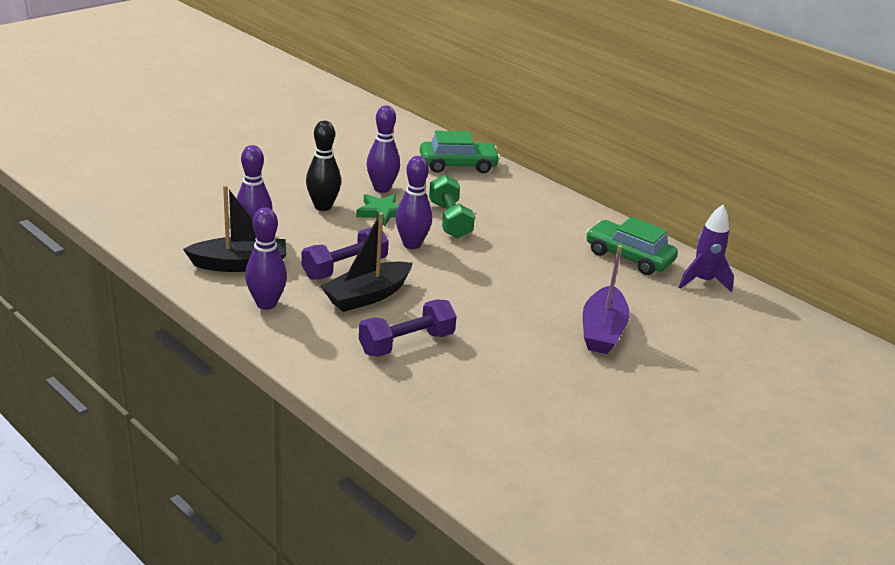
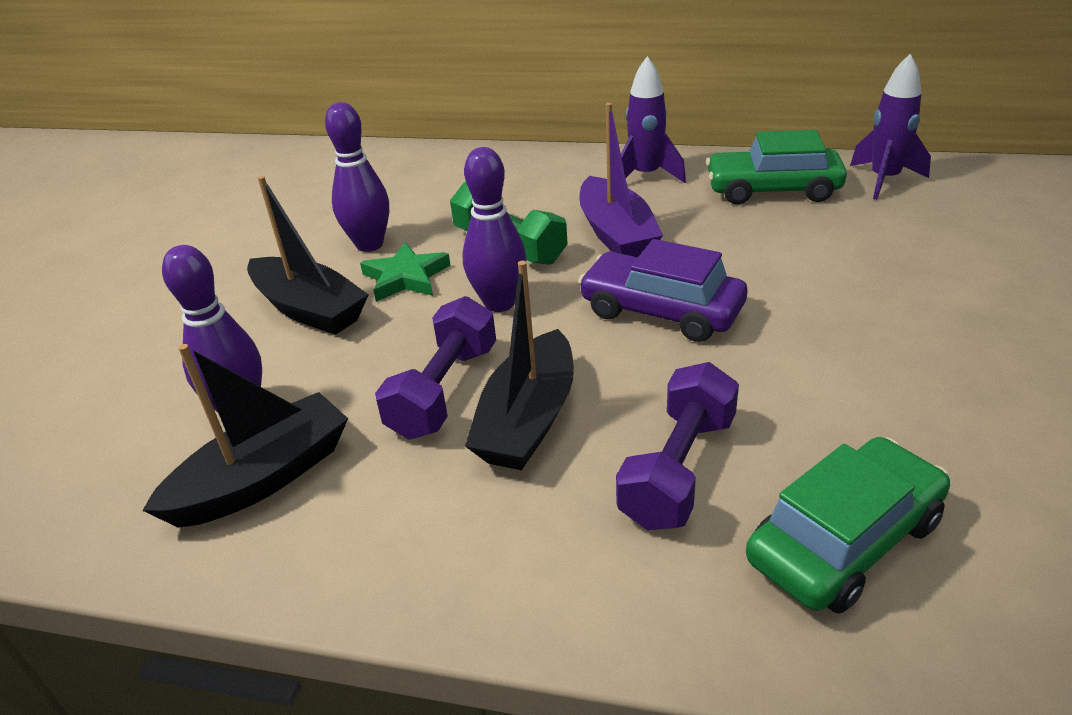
camera: 25 degrees left, 5 degrees up
(266, 304) = (381, 530): purple bowling pin -> none
(323, 206) = (309, 309): black bowling pin -> black boat
(458, 165) = (436, 172): green car -> green car (844, 540)
(483, 284) = (661, 311): none -> purple car
(568, 218) = (645, 176): none -> purple rocket
(602, 331) = (882, 299): purple boat -> purple boat (616, 234)

